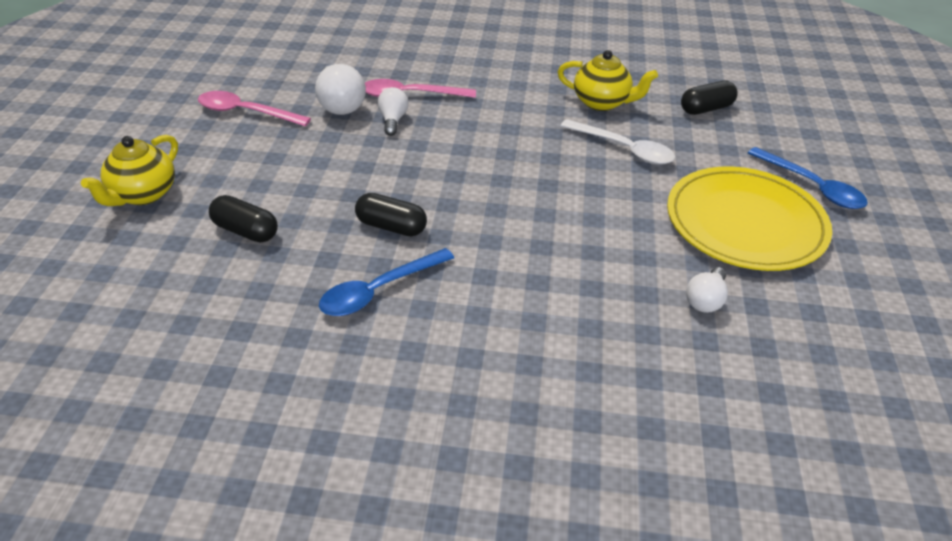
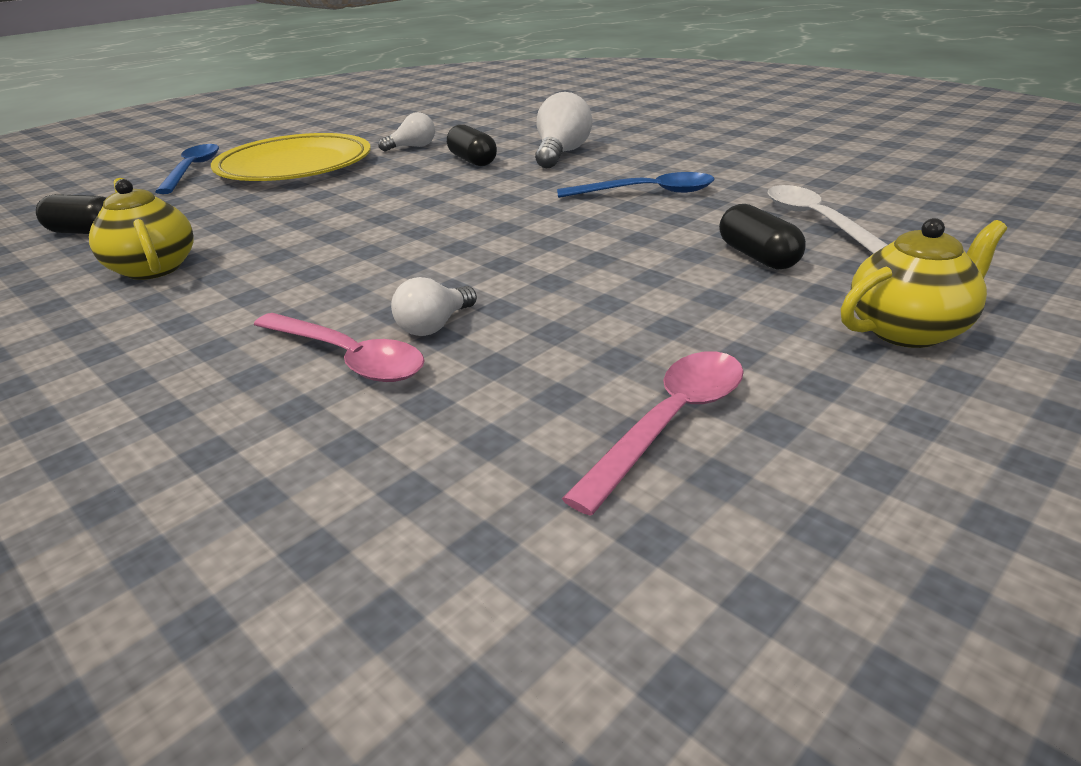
camera: 140 degrees left, 10 degrees down
(246, 112) = (670, 423): pink spoon -> pink spoon turned 105 degrees counterclockwise
(340, 104) = (480, 380): white light bulb -> white light bulb (561, 154)
(391, 227) = (586, 224): black capsule -> black capsule (472, 160)
(624, 149) = (251, 223): white spoon -> white spoon (817, 221)

